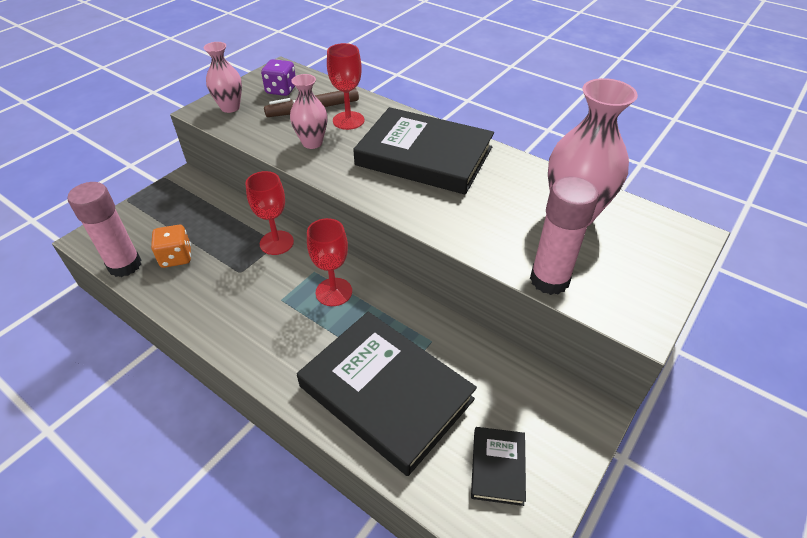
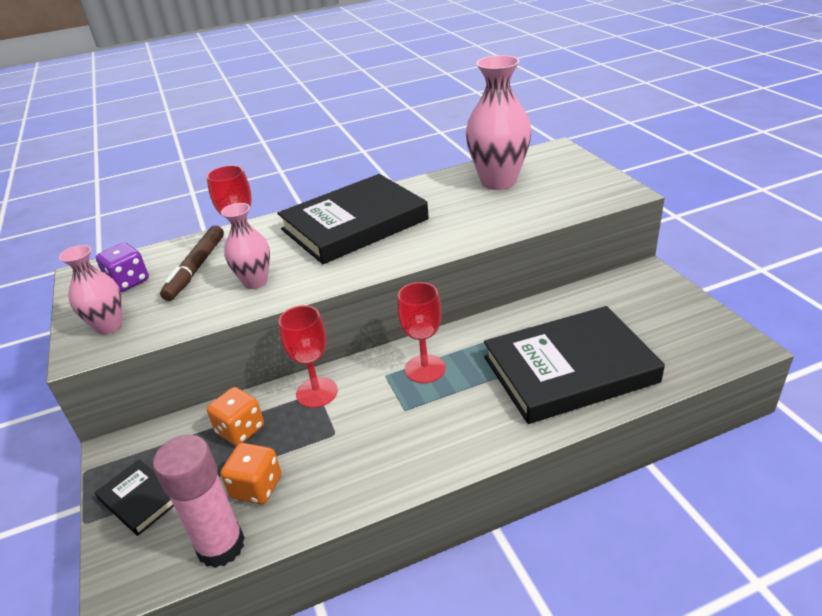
camera: 55 degrees left, 10 degrees down
(223, 223) = (240, 430): none -> orange dice
(498, 467) = (673, 332): black book -> black book (140, 499)
(549, 280) = (558, 212): pink glue stick -> none

